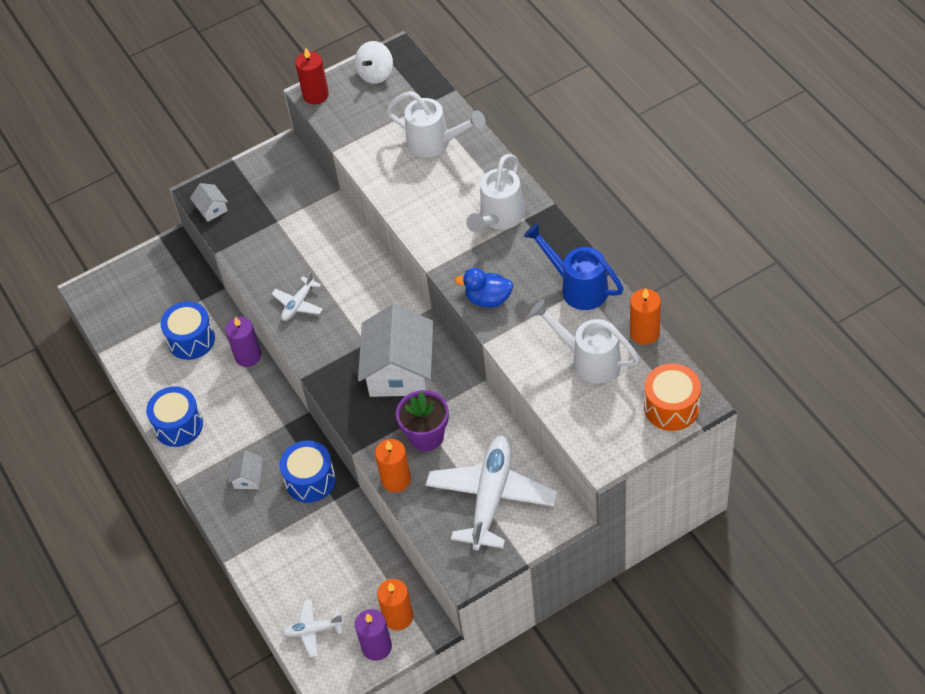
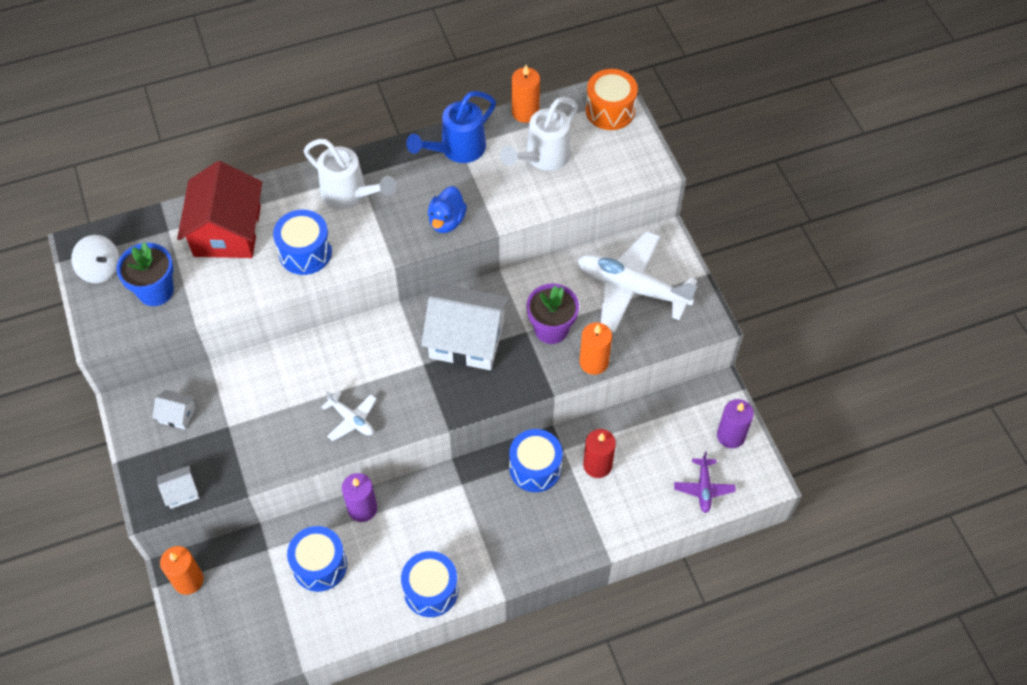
camera: 85 degrees left, 5 degrees up
(248, 477) = (516, 526): white house -> white house (177, 415)
(313, 630) = (703, 488): white plane -> purple plane
(315, 95) = (103, 331): red candle -> red candle (597, 465)
(362, 115) = (155, 291): none -> blue flower pot
(398, 617) = (703, 413): orange candle -> orange candle (188, 580)
(426, 203) = (305, 252): none -> blue drum
(435, 143) = (227, 231): white watering can -> red house

